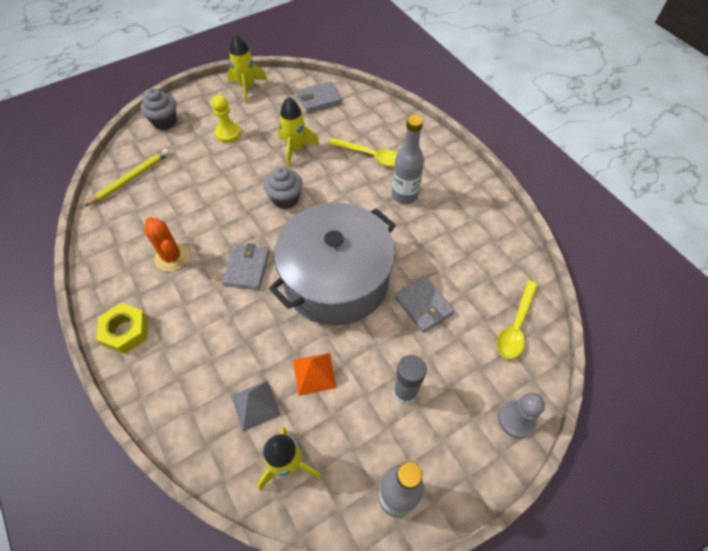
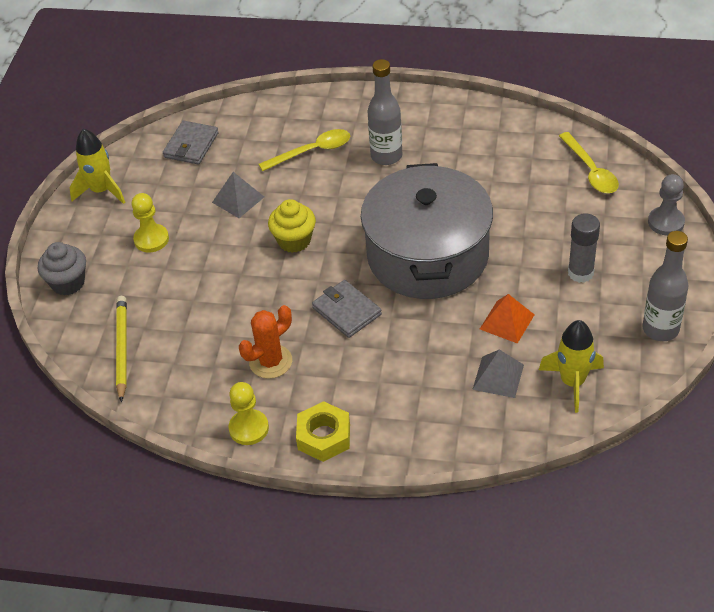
camera: 45 degrees left, 10 degrees down
(107, 284) = (249, 428): none -> yellow pawn
(172, 257) = (270, 362): orange cactus -> orange cactus turned 45 degrees counterclockwise
(285, 199) = (294, 240): grey cupcake -> yellow cupcake
(295, 149) = (238, 199): yellow rocket -> grey pyramid
(423, 305) = (514, 214): grey wallet -> none

